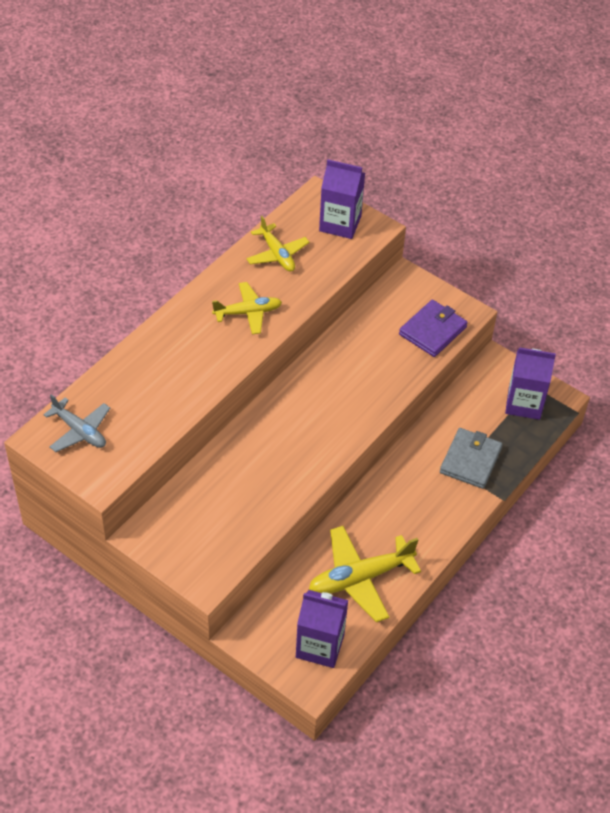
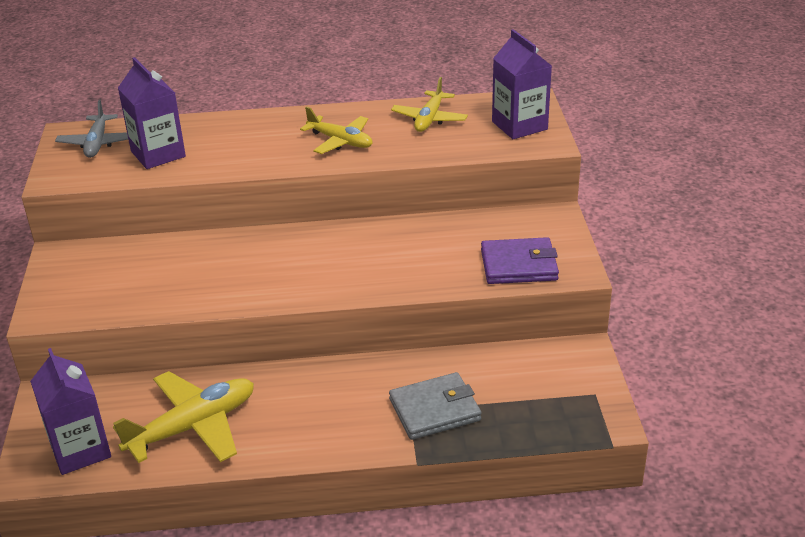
camera: 50 degrees right, 15 degrees down
(360, 578) = (193, 426): yellow plane -> yellow plane turned 120 degrees clockwise
(524, 403) = (562, 401): purple carton -> purple carton (158, 154)

